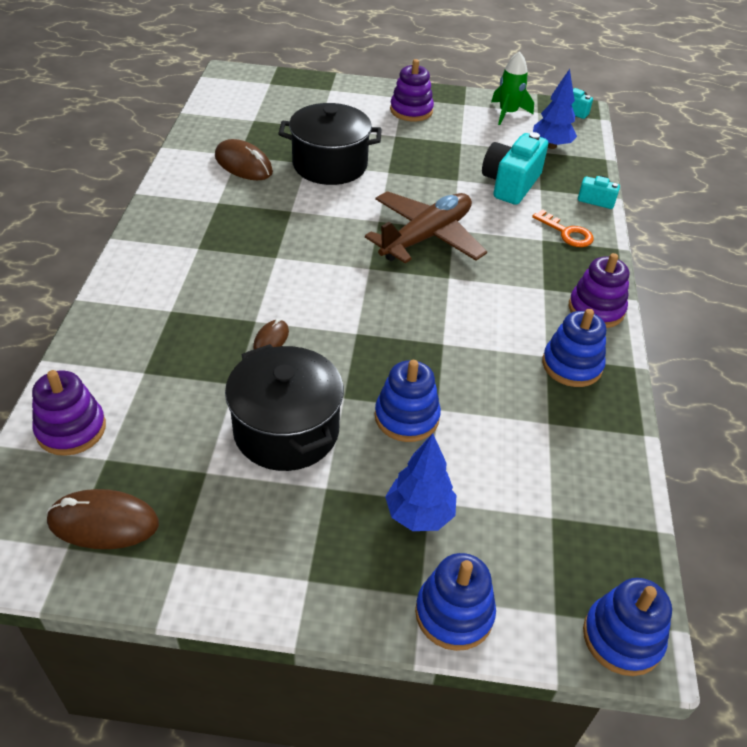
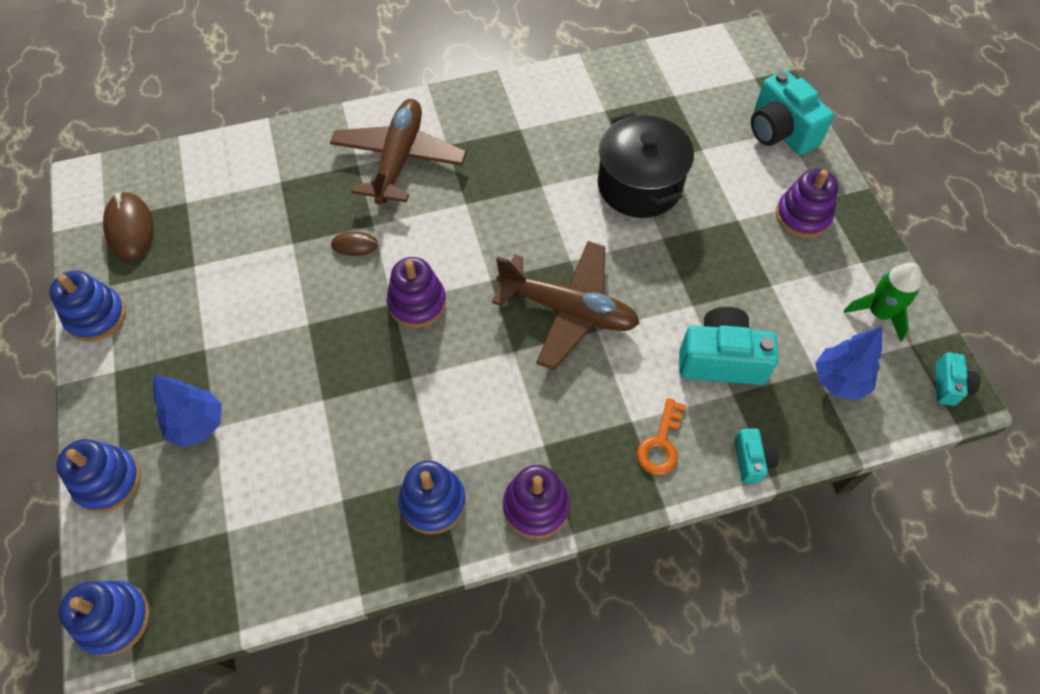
camera: 70 degrees right, 15 degrees up
(71, 429) = (207, 169): purple stacking toy -> purple stacking toy (417, 303)
(189, 281) = (399, 159): none -> brown plane
(243, 164) = (592, 120): brown mouse -> none
(286, 430) = (254, 298): black pot -> none
(330, 92) = (780, 131): none -> turquoise camera
(406, 417) = (303, 379): blue stacking toy -> blue stacking toy (96, 316)

